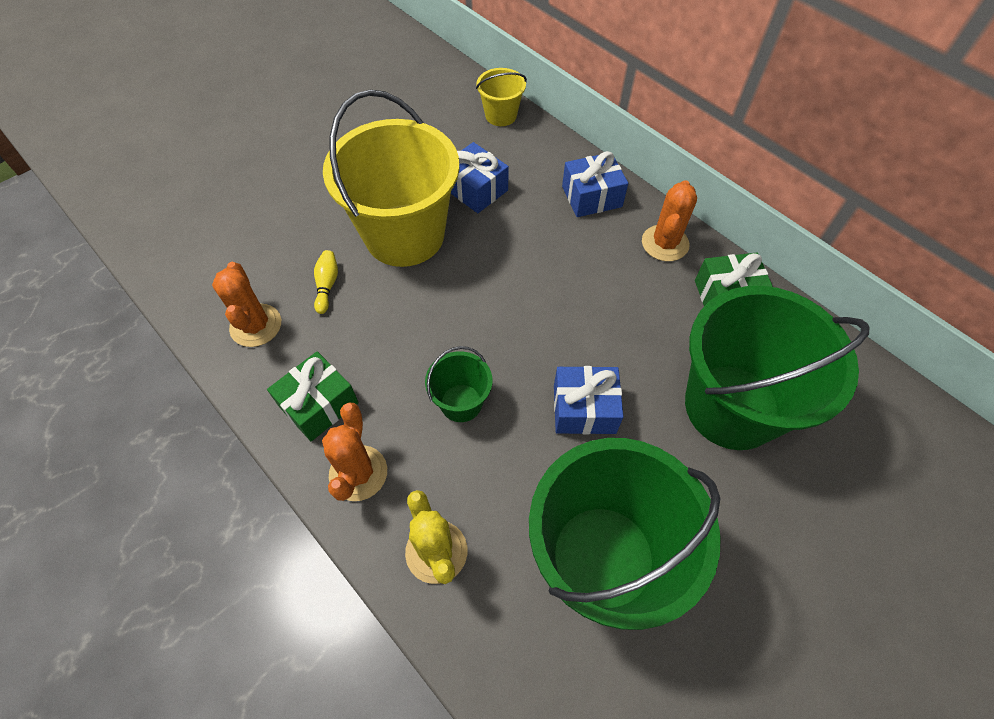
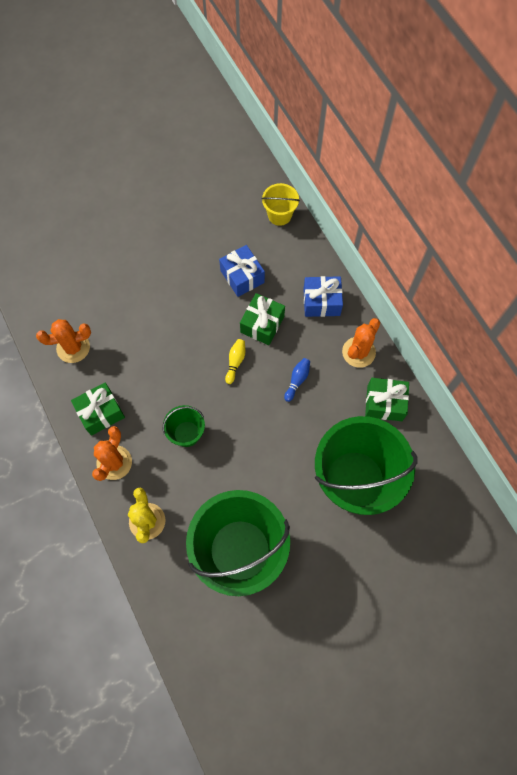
camera: 15 degrees right, 10 degrees up
(256, 325) = (73, 348): orange cactus -> orange cactus turned 75 degrees clockwise
(327, 285) = (123, 329): yellow bowling pin -> yellow bowling pin (235, 362)
(404, 235) = (183, 302): yellow bucket -> none
(522, 238) = (262, 324): none -> green gift
(584, 409) = (261, 457): blue gift -> none
(596, 295) = (297, 380): none -> blue bowling pin

